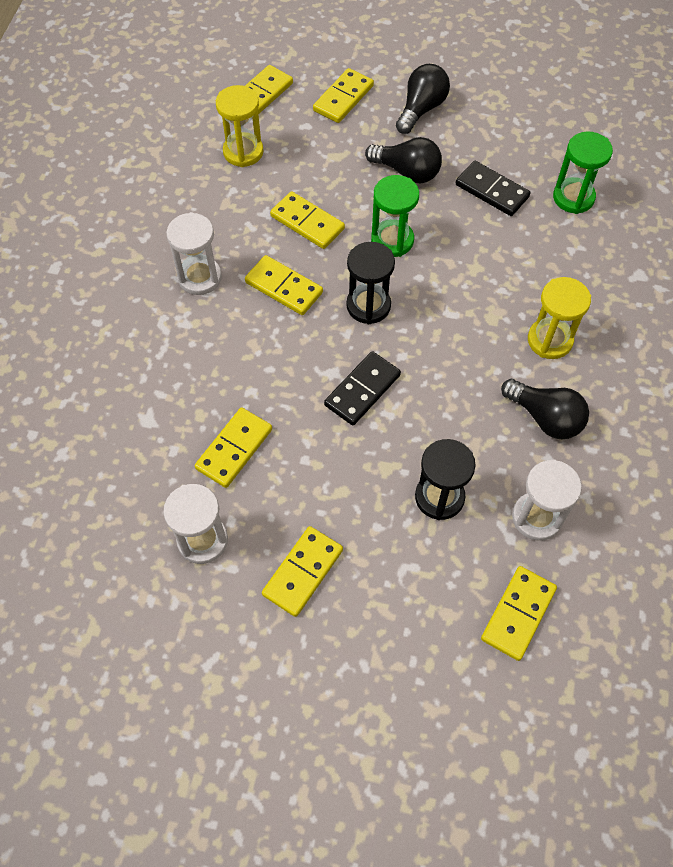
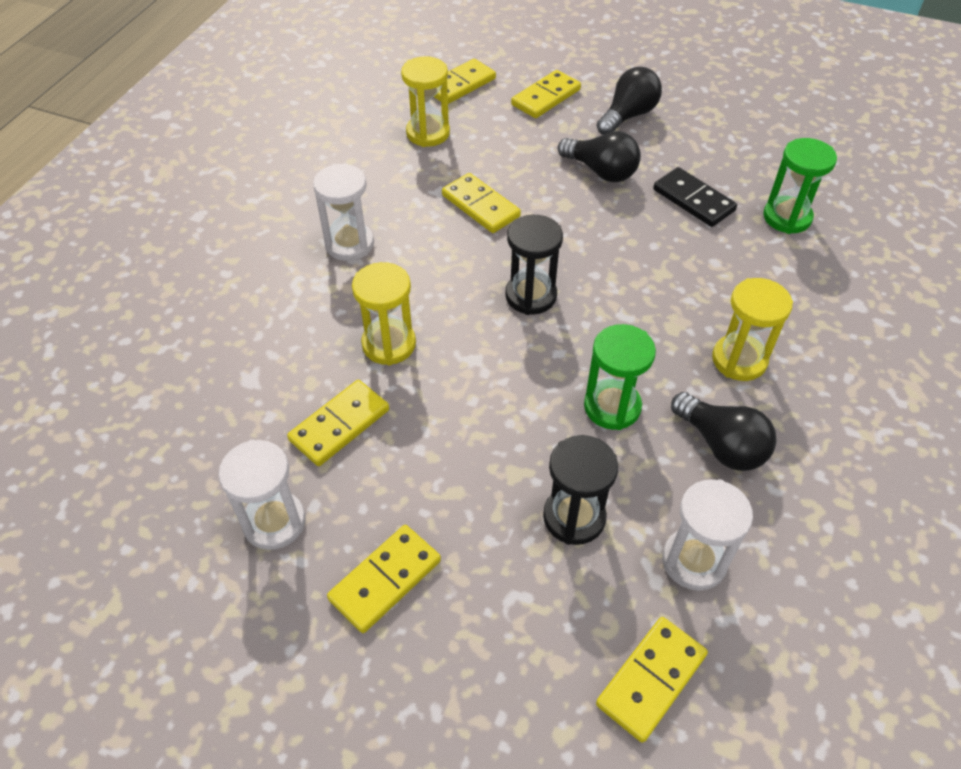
camera: 10 degrees right, 10 degrees down
(257, 369) = (389, 344): none -> yellow hourglass
(283, 287) = (439, 265): yellow domino -> none
(362, 390) = (504, 383): black domino -> none
(392, 240) = (571, 234): green hourglass -> green hourglass (612, 407)

